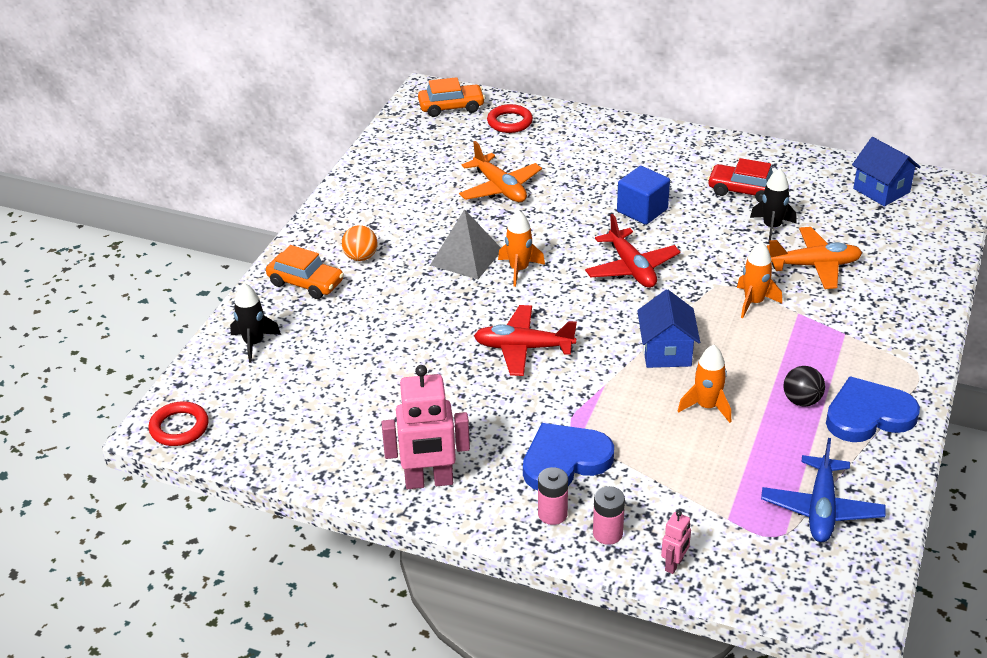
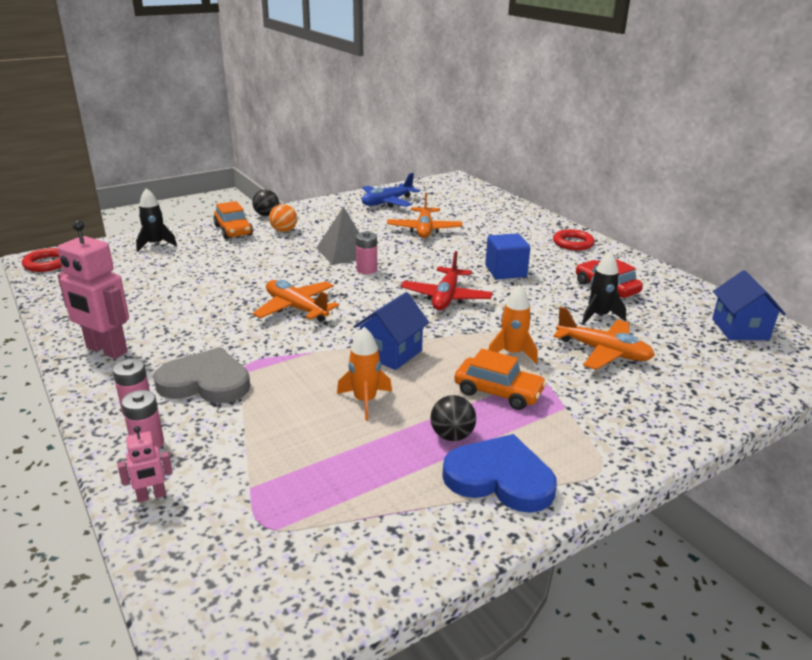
camera: 35 degrees right, 10 degrees down
(305, 243) = (266, 215): none -> black ball
(451, 107) = (457, 188): orange car -> orange car (498, 392)
(509, 122) = (483, 204): red ring -> red ring (573, 243)
(519, 269) = (366, 270): orange rocket -> pink battery
(523, 348) = (296, 308): red plane -> orange plane
(565, 460) = (205, 382): blue heart -> grey heart
(821, 509) = (339, 529): blue plane -> blue plane (387, 202)

